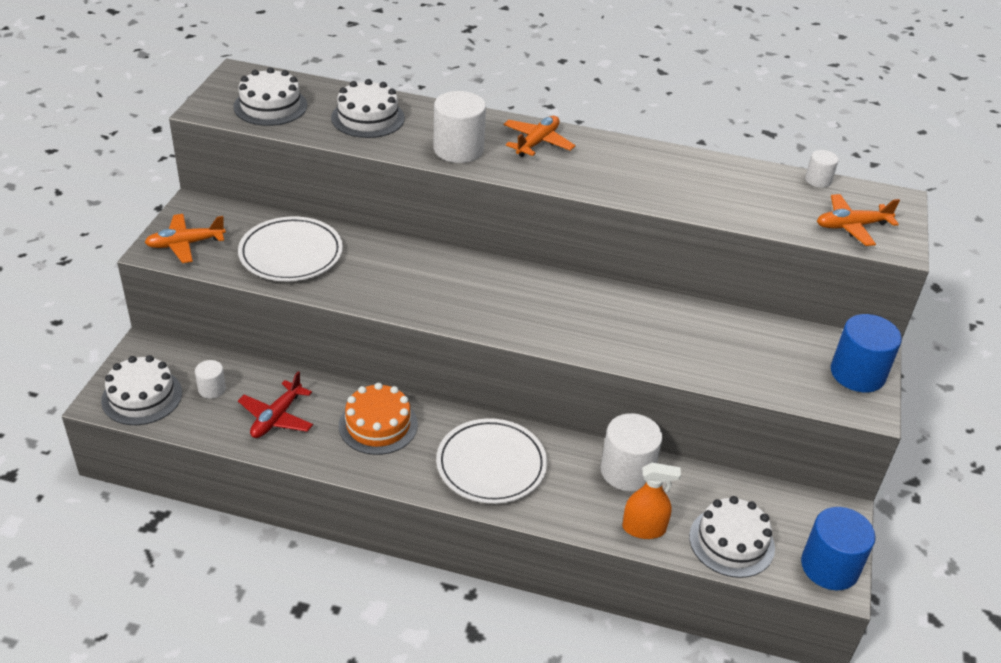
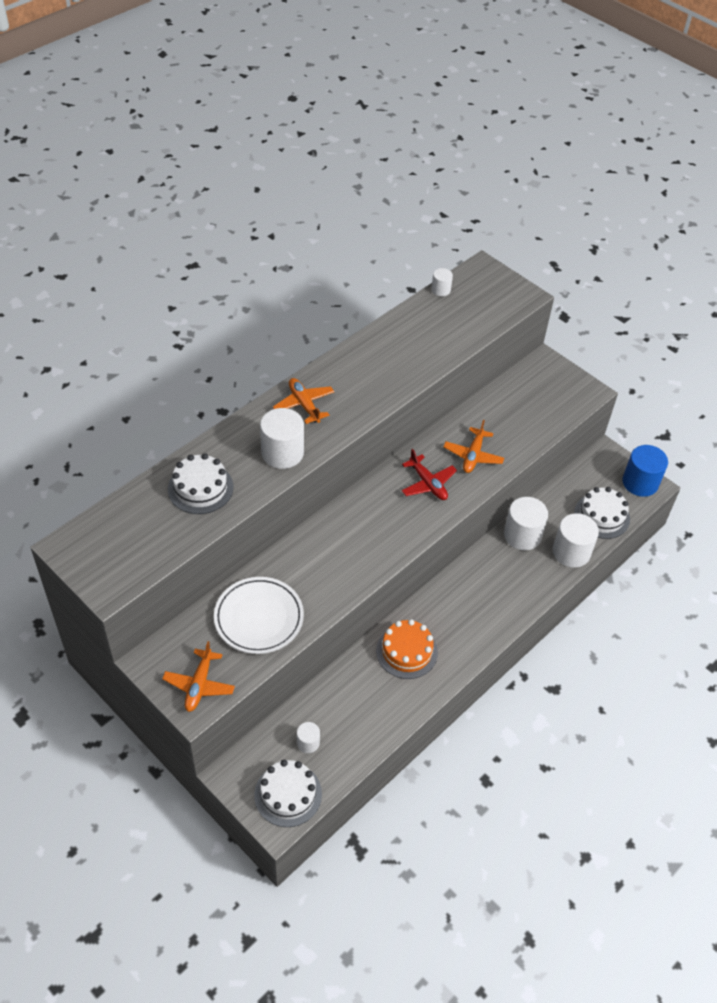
camera: 60 degrees left, 10 degrees up
(270, 106) = (136, 544): white cake -> none
(276, 417) = (363, 711): red plane -> red plane (428, 483)
(491, 465) = (479, 604): white plate -> none
(643, 528) = (571, 552): orange spray bottle -> white cylinder
(852, 226) = (495, 303): orange plane -> orange plane (473, 455)
(857, 374) = (560, 379): blue cylinder -> none

